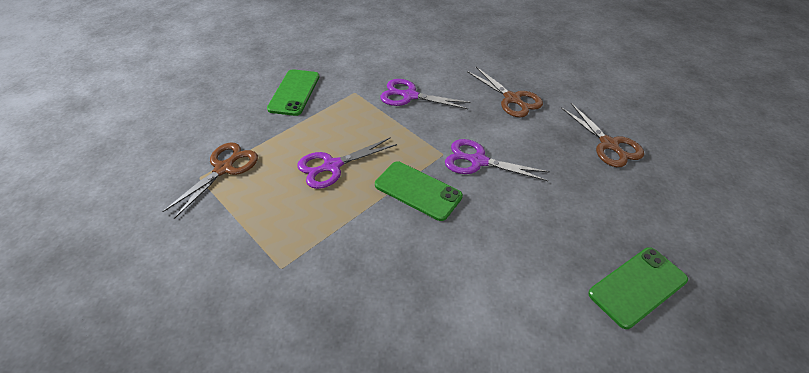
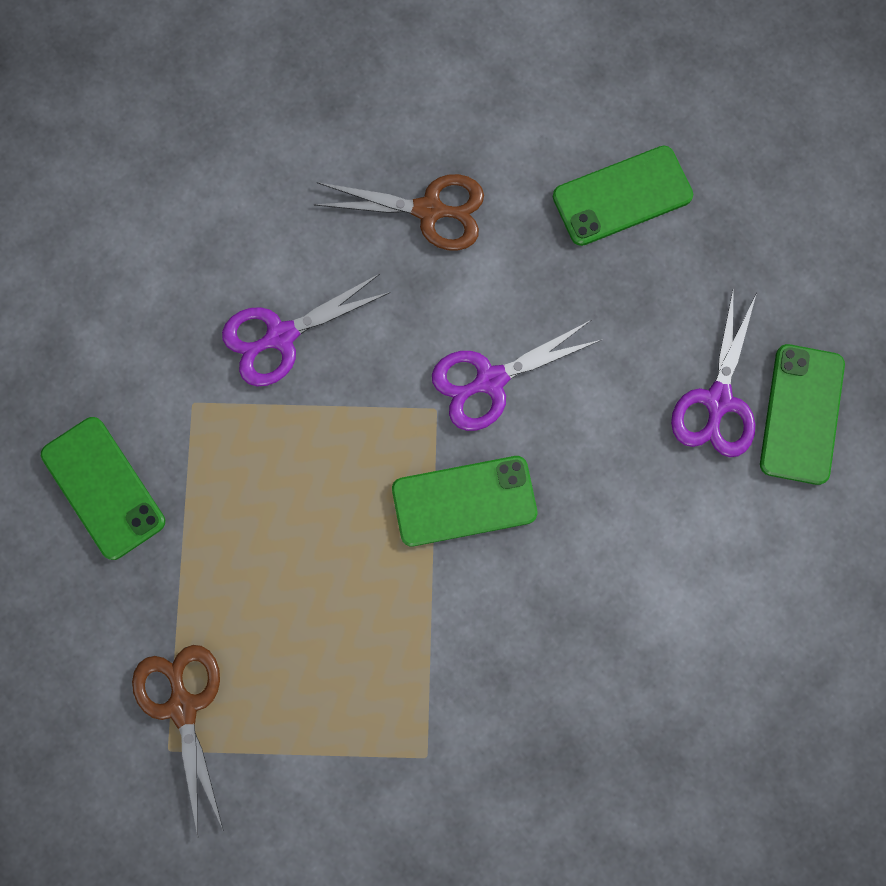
camera: 45 degrees left, 30 degrees up
(332, 166) = (318, 565): purple scissors -> purple scissors (718, 400)
(609, 144) = (622, 196): brown scissors -> green phone

